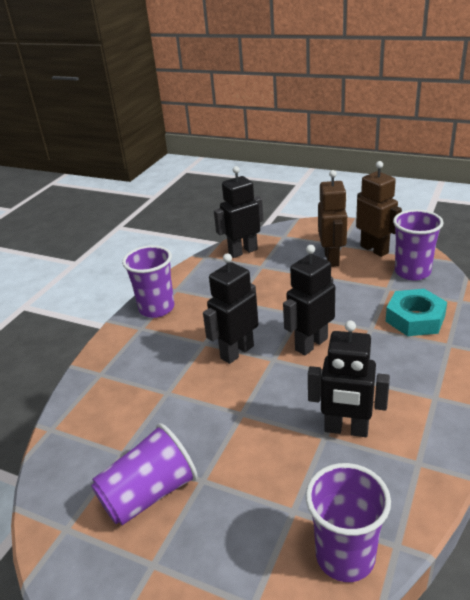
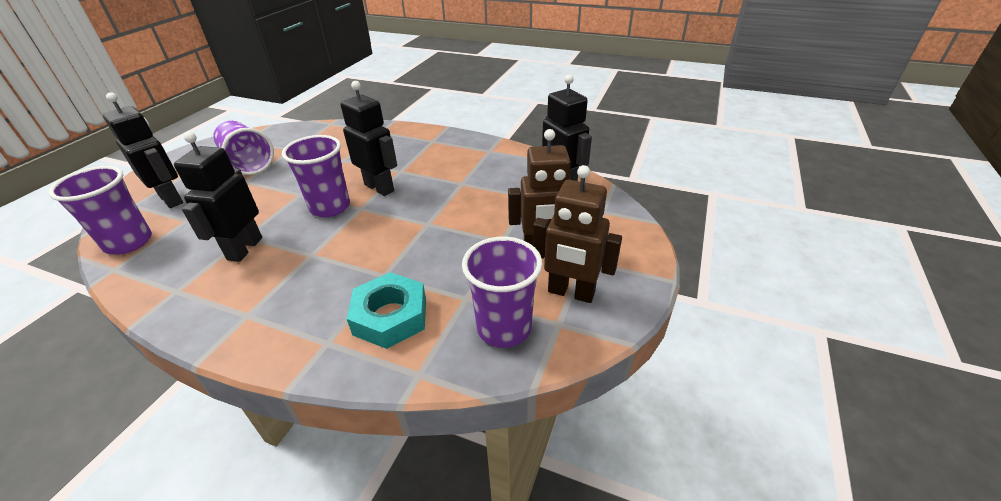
camera: 85 degrees right, 5 degrees up
(156, 308) = (459, 144): purple cup -> purple cup (330, 207)
(311, 344) = (373, 230): black robot -> black robot (171, 199)
(374, 249) = (571, 293): brown robot -> brown robot turned 60 degrees clockwise

